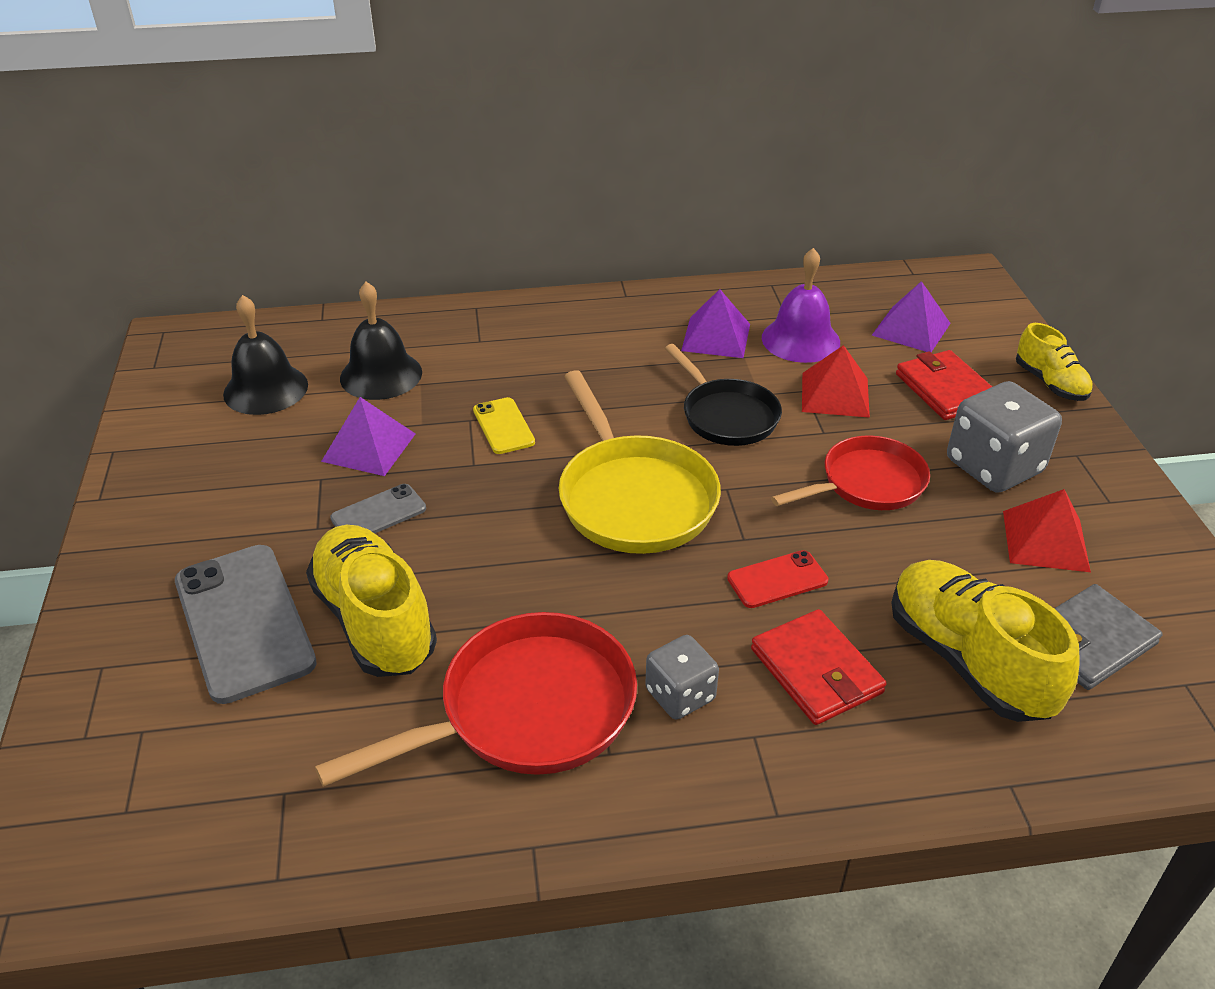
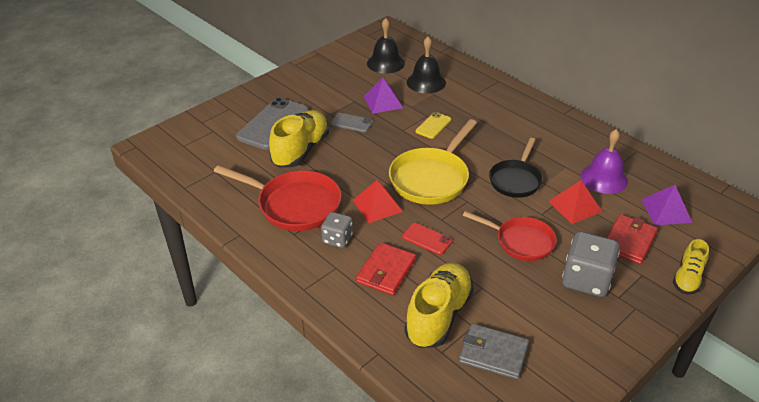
camera: 55 degrees right, 0 degrees up
(716, 337) = (569, 152): purple pyramid -> none
(1045, 540) = (550, 316): red pyramid -> red pyramid (377, 205)

